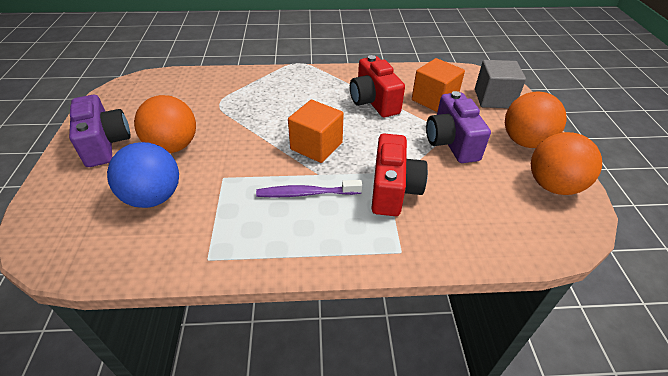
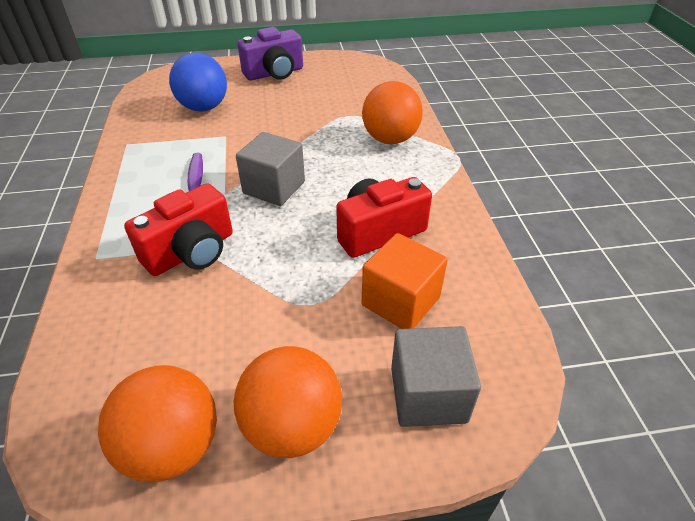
camera: 85 degrees right, 0 degrees up
(173, 146) = (272, 103): orange ball -> orange ball (390, 139)
(316, 146) = (274, 187): orange cube -> grey cube
(393, 189) = (191, 252): red camera -> red camera turned 45 degrees counterclockwise
(451, 142) = (285, 315): purple camera -> none

